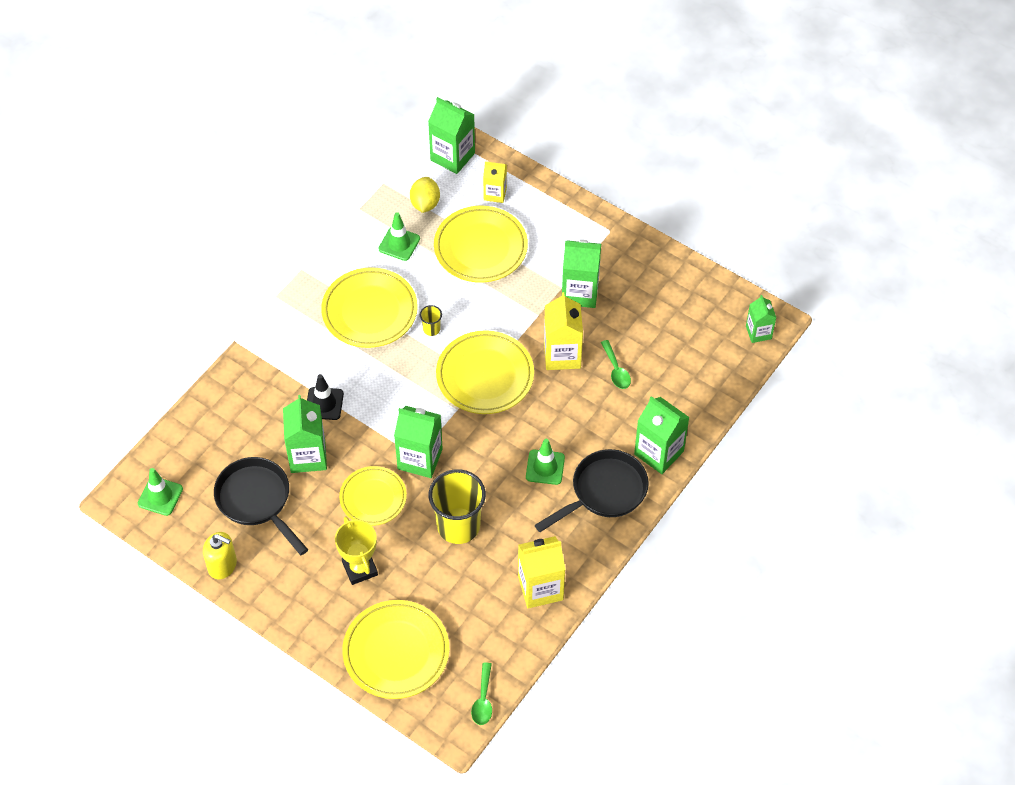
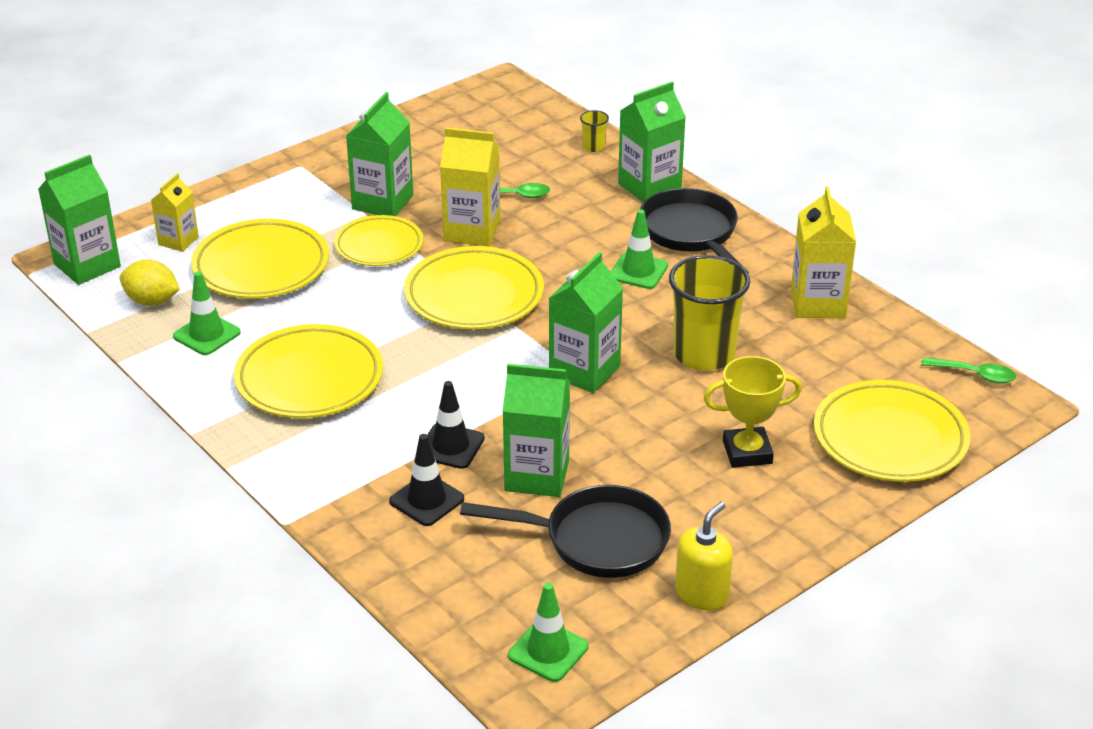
camera: 75 degrees left, 20 degrees down
(257, 501) = (597, 540): black pan -> black pan turned 150 degrees counterclockwise
(272, 404) = (427, 500): none -> black traffic cone
(373, 498) = (633, 423): yellow plate -> yellow plate (379, 246)
(431, 329) = (372, 328): yellow cup -> yellow cup (593, 147)
(758, 332) = (511, 95): green carton -> none

